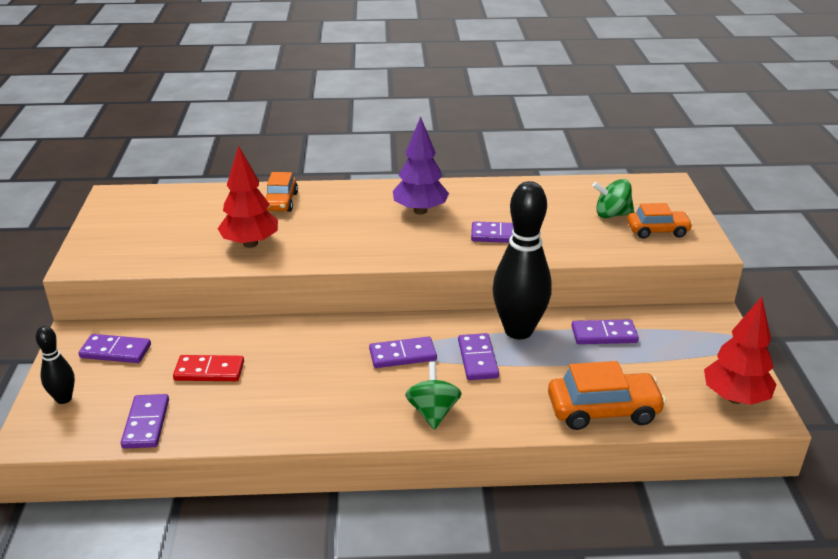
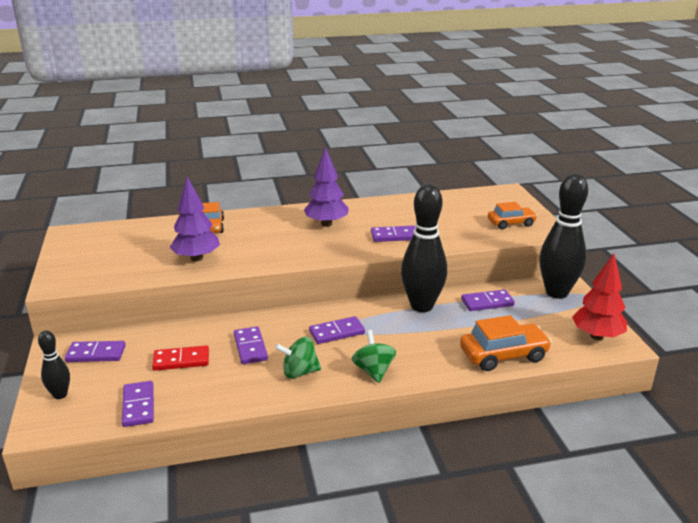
camera: 10 degrees left, 5 degrees down
(250, 244) = (196, 258): red tree -> purple tree
(478, 359) = (397, 329): purple domino -> purple domino (250, 347)
(612, 214) = (473, 215): green spinning top -> green spinning top (299, 372)
(700, 330) = (556, 293): none -> black bowling pin

